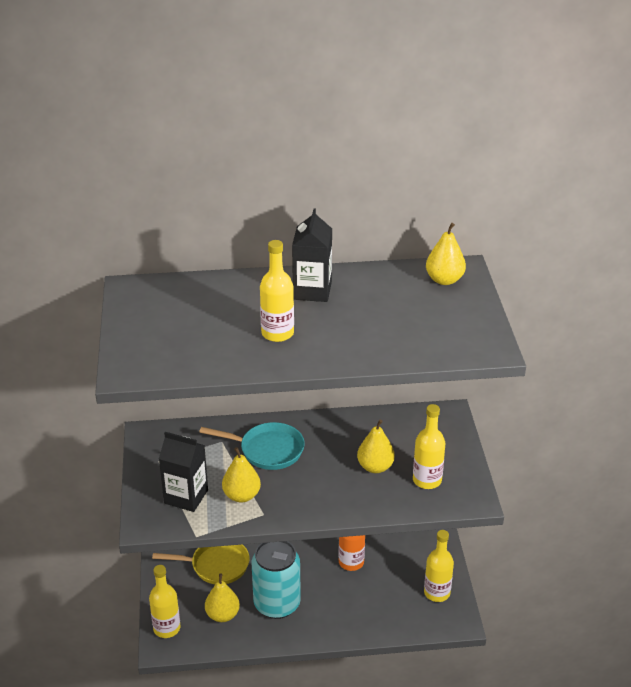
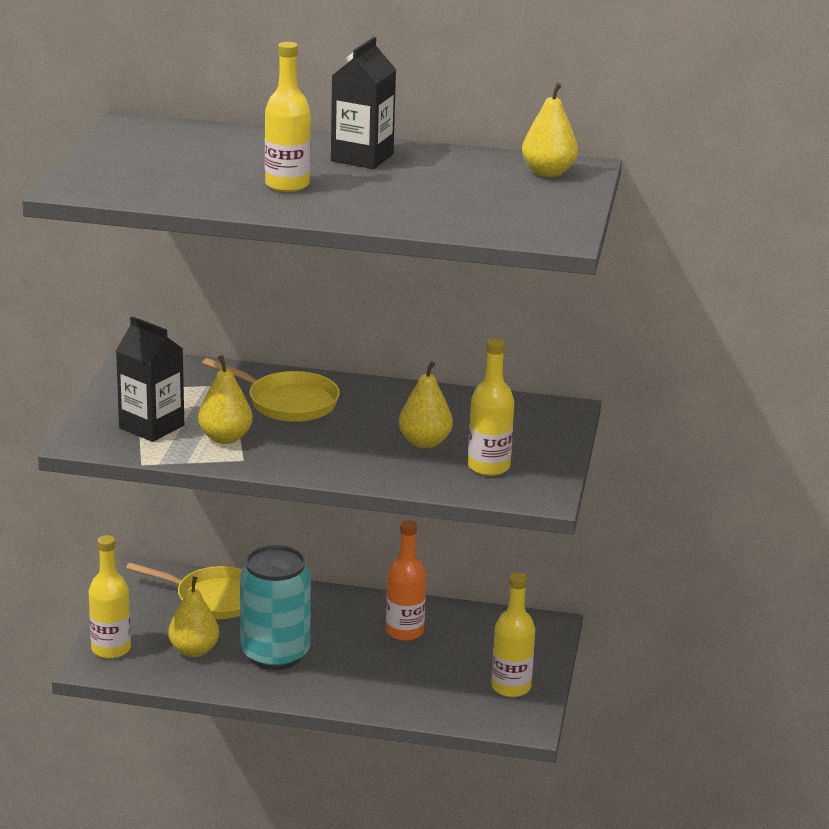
camera: 15 degrees right, 10 degrees down
(267, 450) = (287, 402): turquoise pan -> yellow pan

